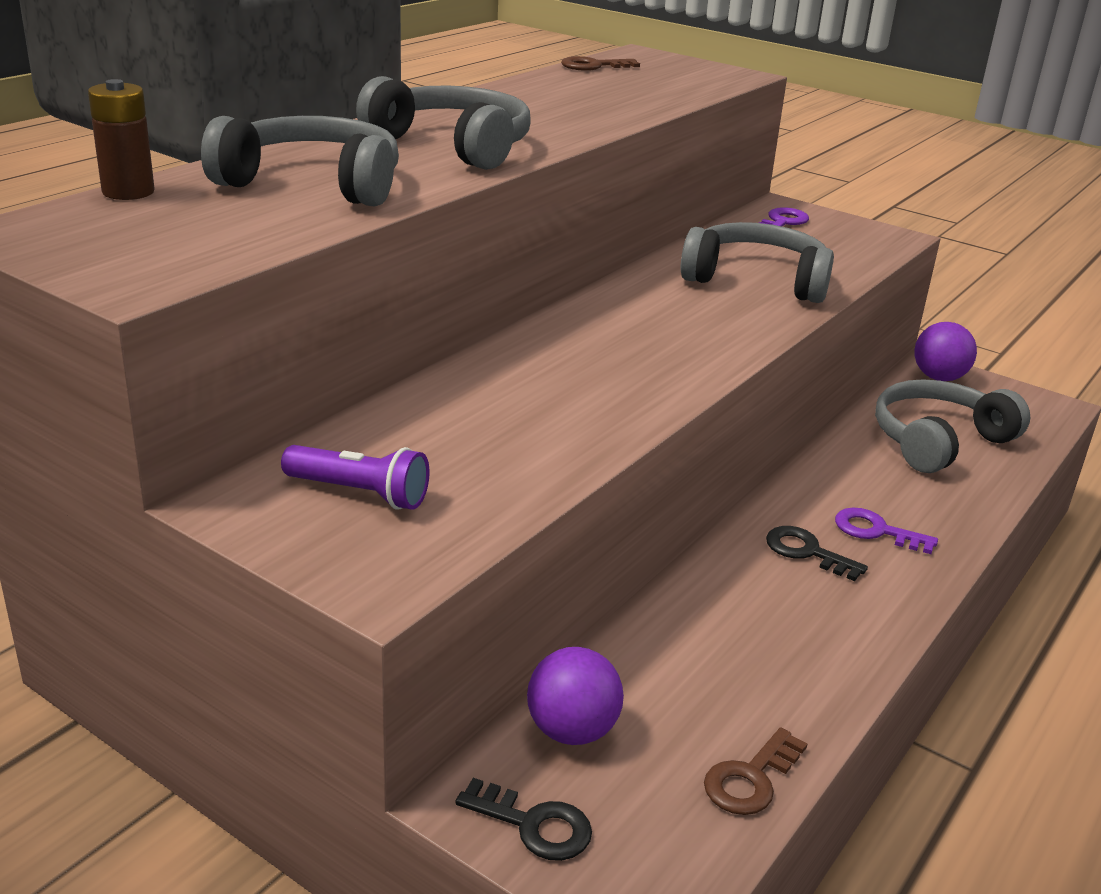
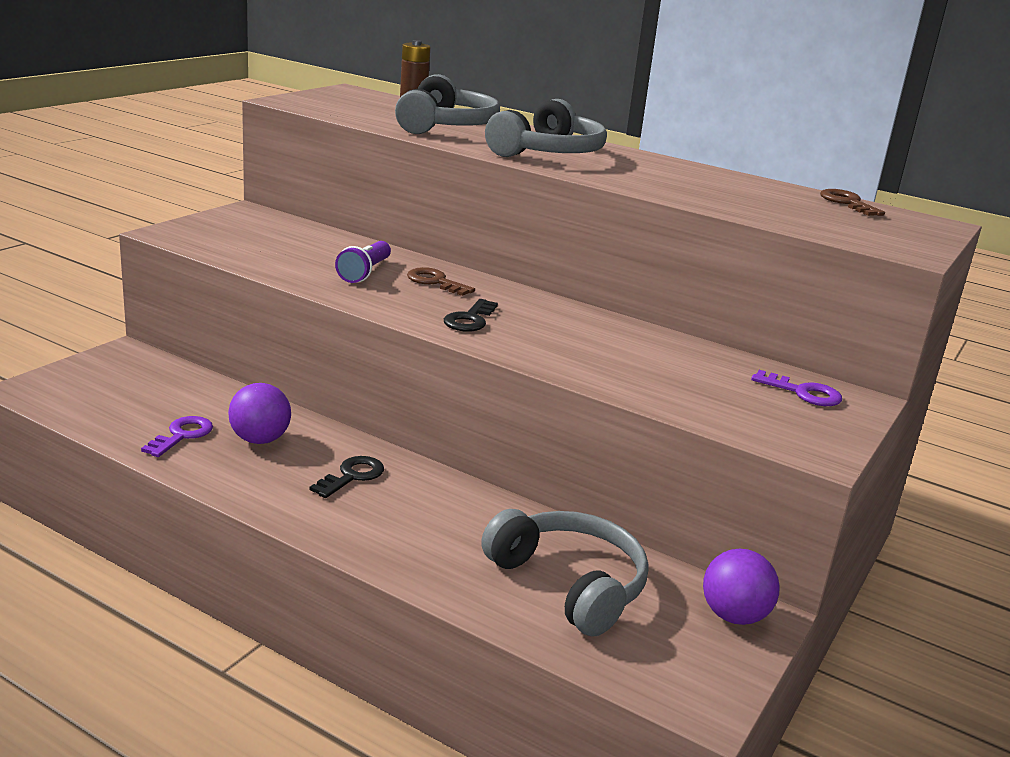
camera: 85 degrees right, 5 degrees down
(359, 493) = (252, 231): purple flashlight -> purple flashlight (364, 272)
(534, 825) = (100, 365): black key -> black key (469, 320)
(572, 731) = (168, 378): purple ball -> purple ball (260, 440)
(750, 779) = (109, 424): brown key -> brown key (435, 282)
(757, 280) = (624, 361): grey headphones -> none
(876, 531) = (386, 514): purple key -> purple key (182, 435)

